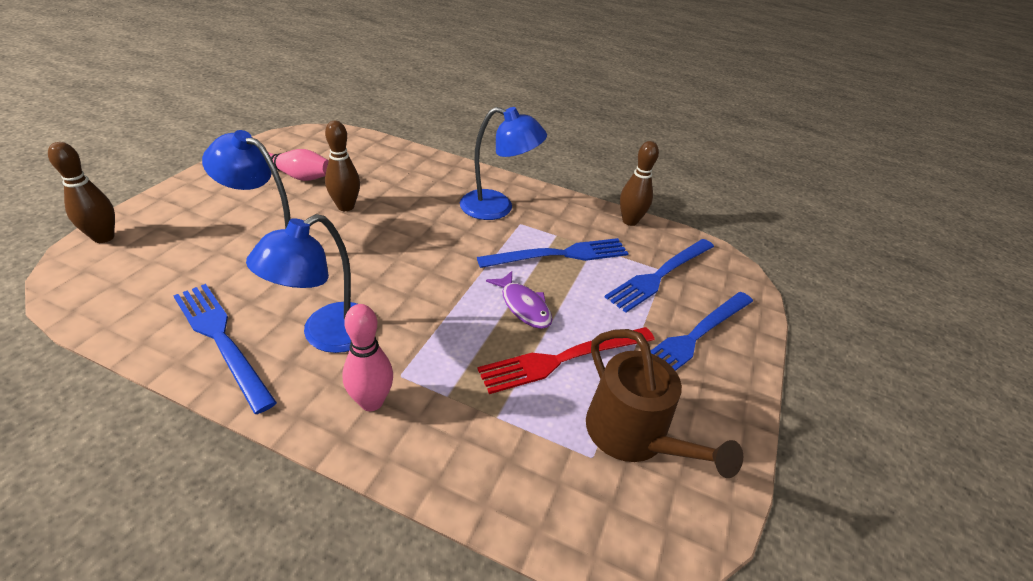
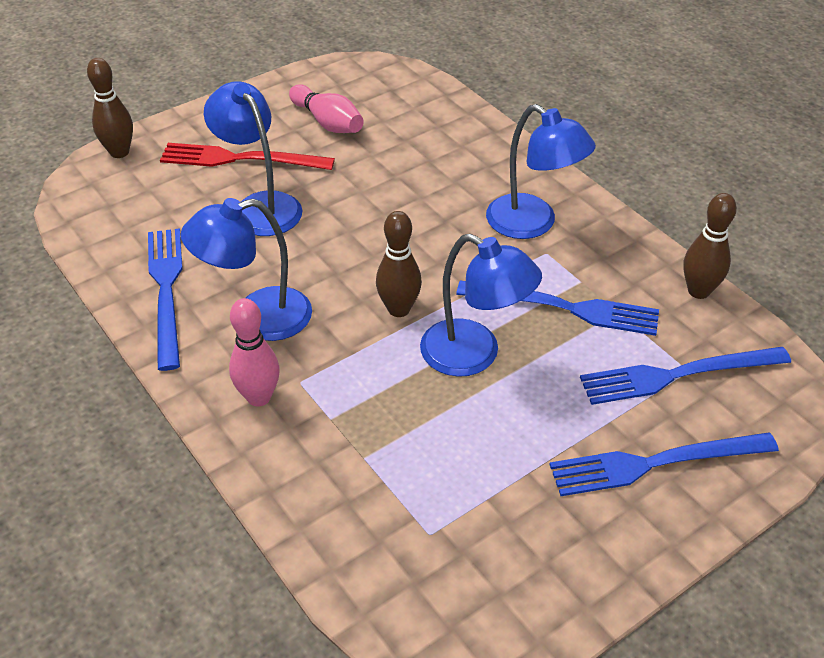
camera: 35 degrees right, 5 degrees up
(346, 206) = (358, 176): brown bowling pin -> brown bowling pin (399, 309)
(523, 306) = (474, 355): purple fish -> blue lamp
(563, 359) = (474, 428): red fork -> red fork (240, 159)
(633, 435) = (488, 533): brown watering can -> none

